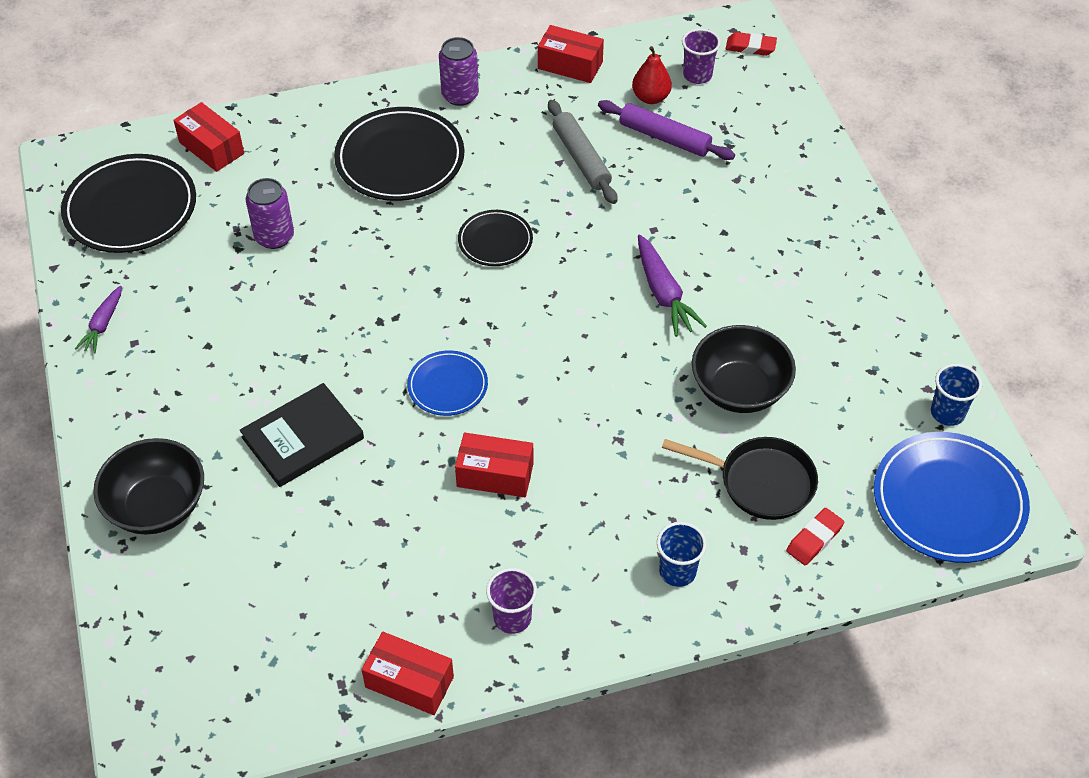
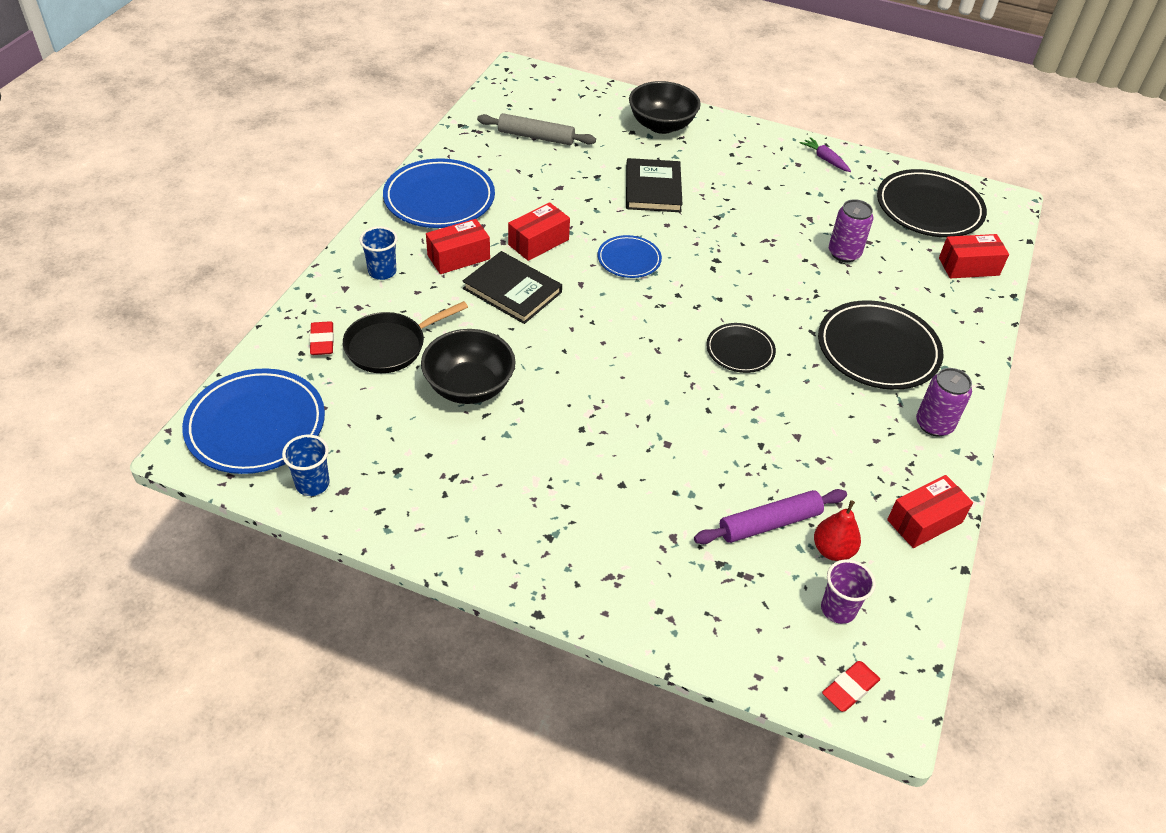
camera: 125 degrees right, 5 degrees down
(409, 682) = (450, 150): red box -> red box (458, 257)
(512, 618) = (439, 198): purple cup -> blue plate
(581, 158) = (789, 452): grey rolling pin -> grey rolling pin (536, 137)
(589, 445) = (512, 290): none -> black book
(664, 294) = (596, 406): purple carrot -> none

